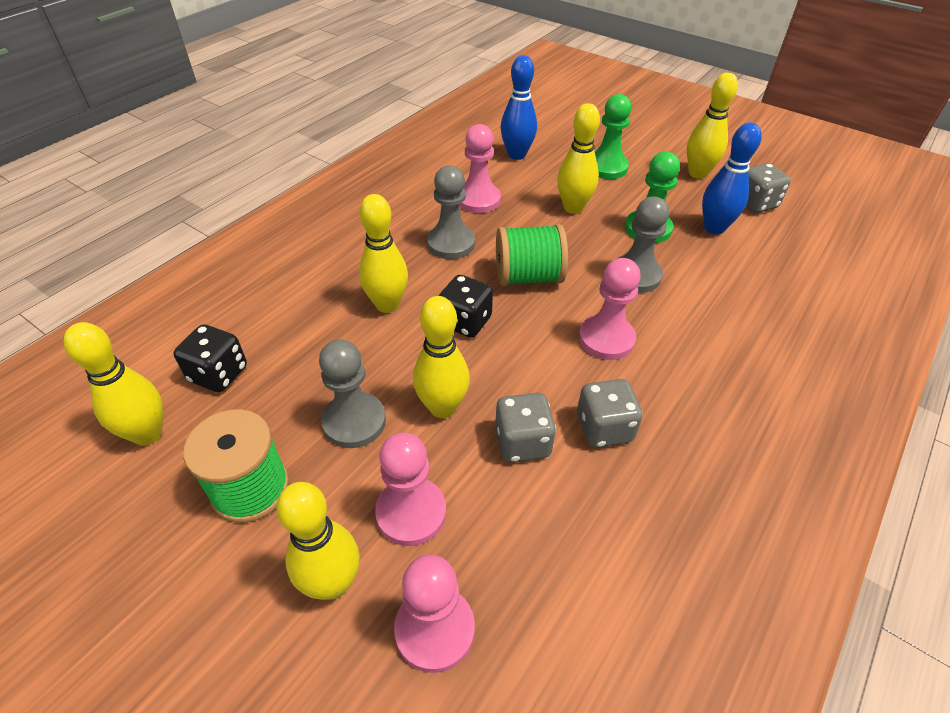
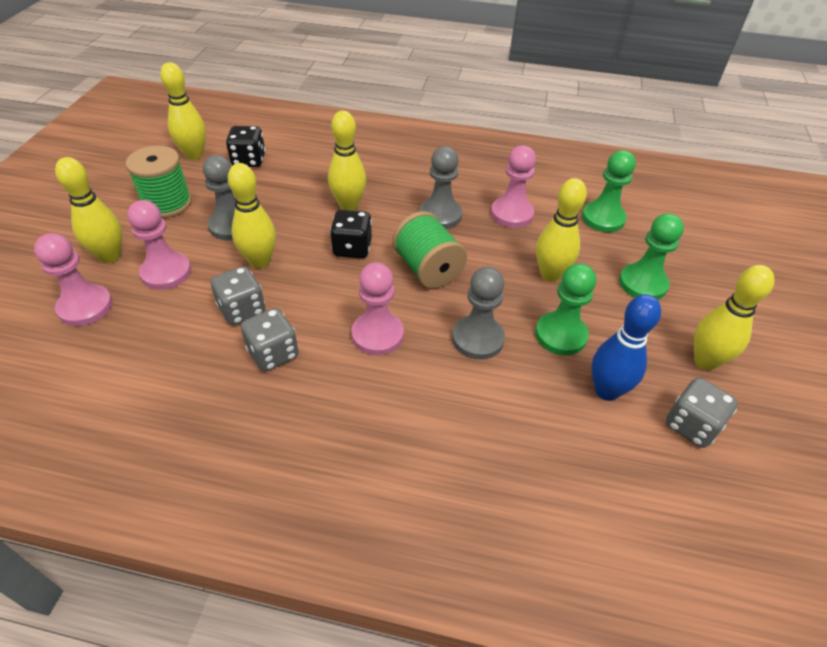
camera: 65 degrees right, 0 degrees up
(516, 155) = (603, 218): blue bowling pin -> green pawn

